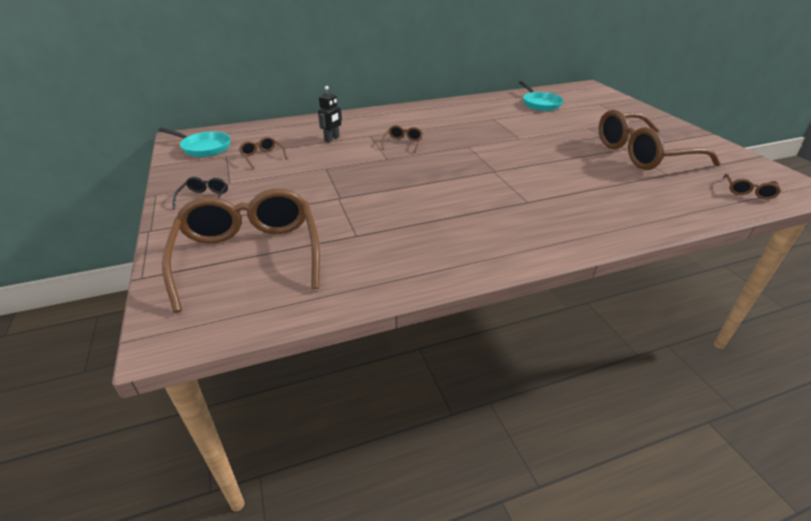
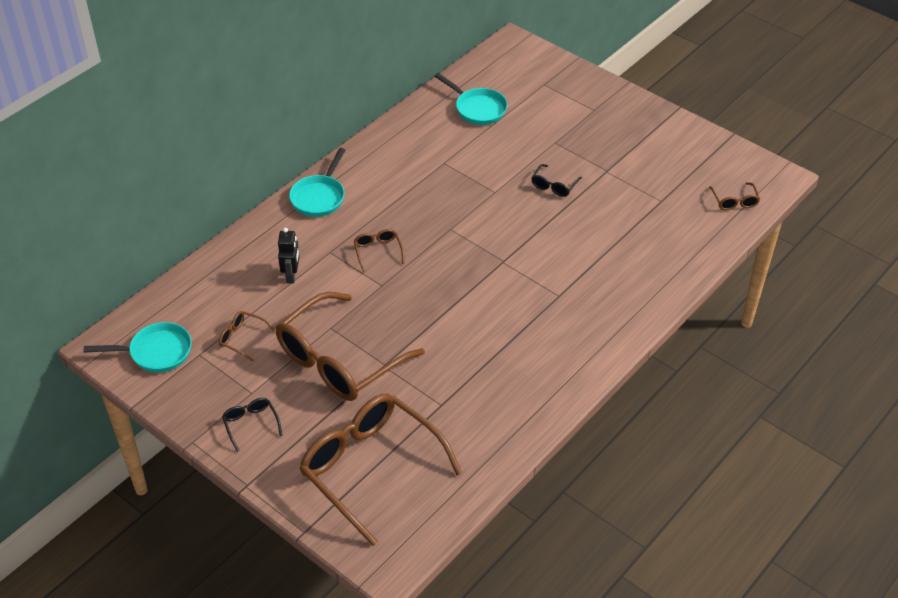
camera: 30 degrees left, 10 degrees up
(392, 114) = (319, 197): none -> turquoise pan
(572, 145) = (554, 185): none -> black glasses
(643, 154) = (628, 174): brown glasses -> brown glasses (340, 360)

